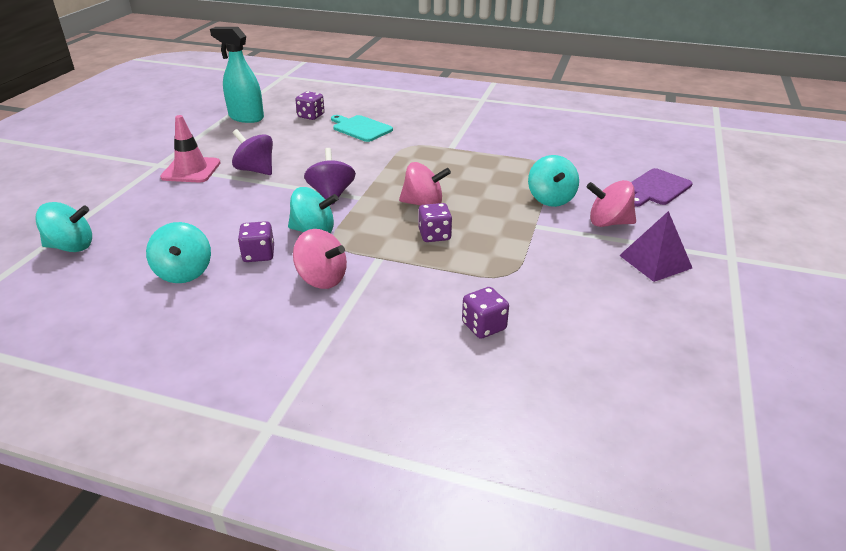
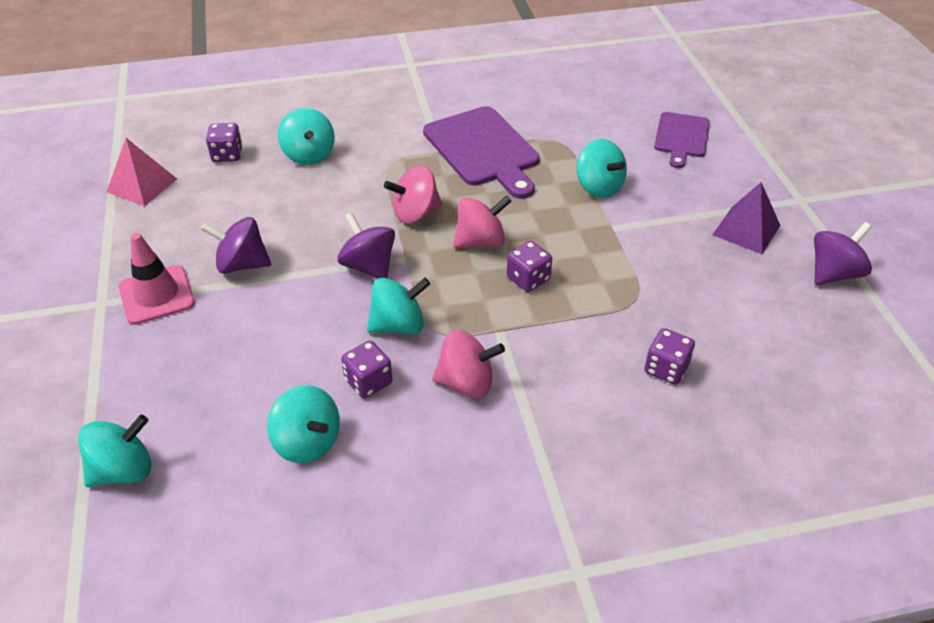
camera: 30 degrees left, 10 degrees up
(246, 117) = (142, 185): turquoise spray bottle -> pink pyramid
(360, 128) = (309, 155): turquoise cutting board -> turquoise spinning top
(483, 155) = (483, 150): none -> purple cutting board
(608, 223) = (673, 198): pink spinning top -> pink spinning top (415, 214)
(713, 317) = (833, 273): none -> purple spinning top

